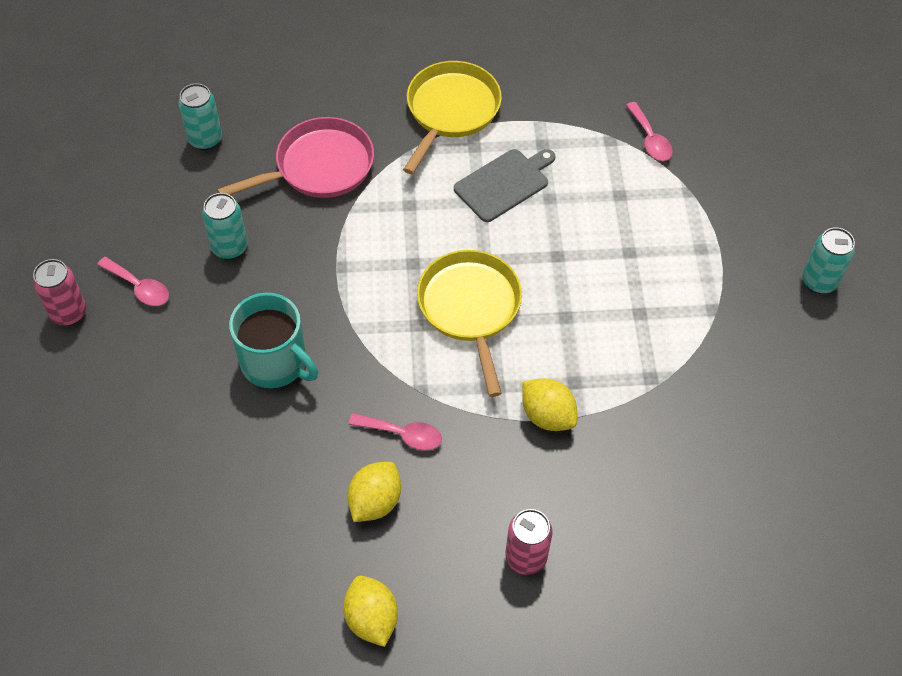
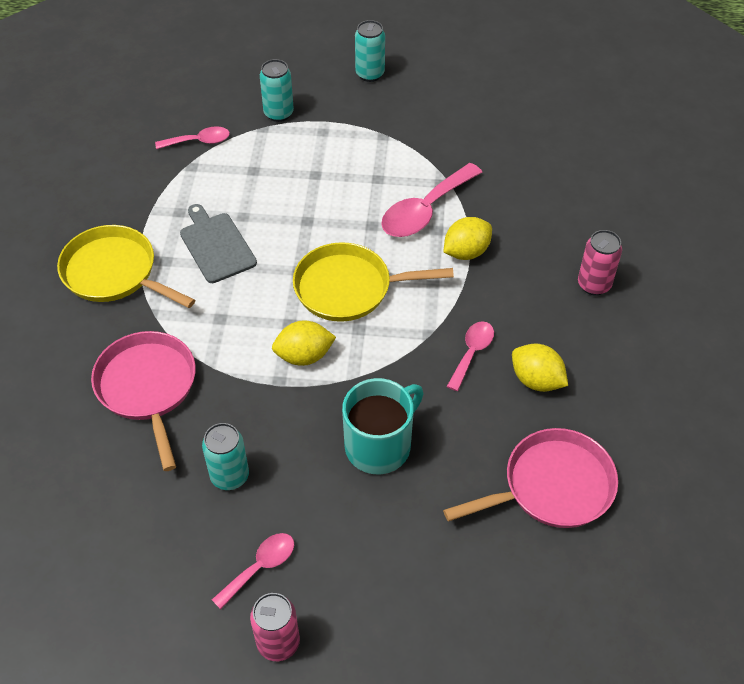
camera: 80 degrees left, 5 degrees down
(205, 139) = (73, 491): turquoise can -> turquoise can (278, 113)
(241, 524) = (552, 486): none -> pink pan
(371, 619) = (645, 394): yellow lemon -> yellow lemon (304, 356)
(602, 367) = (425, 210): none -> pink spoon

